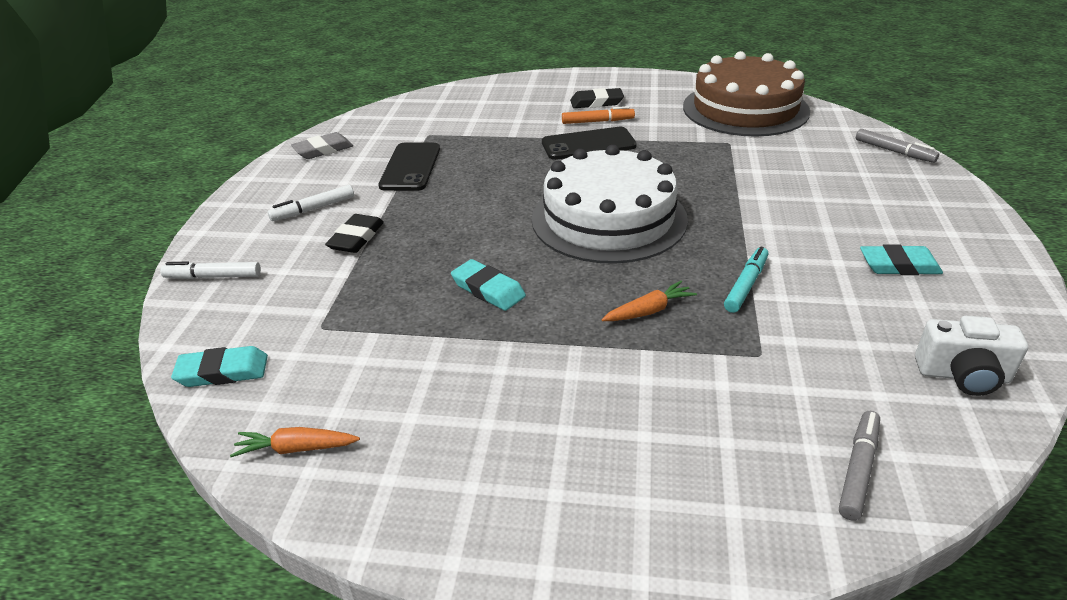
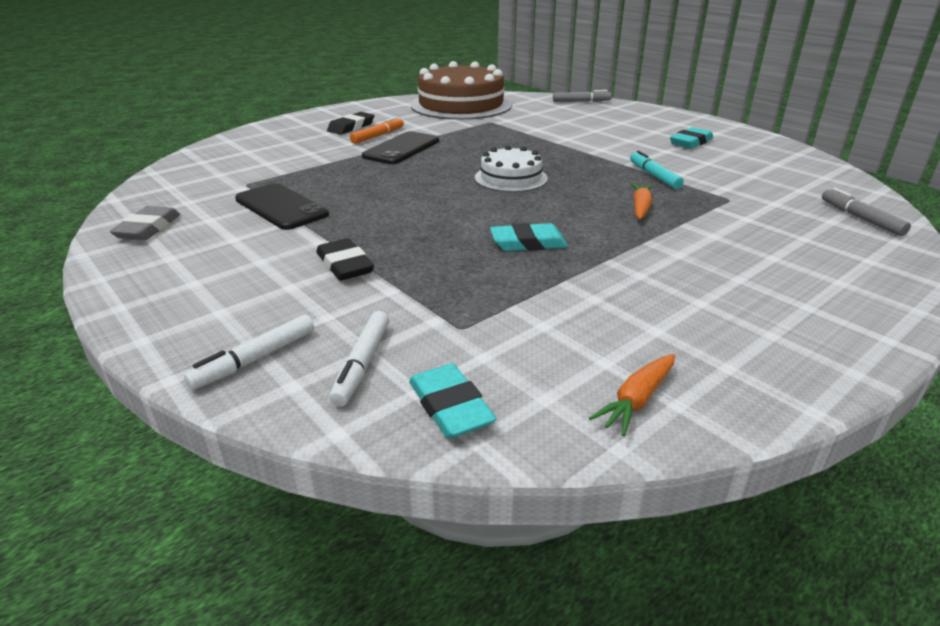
camera: 50 degrees left, 5 degrees down
(223, 372) = (450, 406): turquoise eraser -> turquoise eraser turned 60 degrees counterclockwise
(313, 209) = (247, 267): white marker -> white marker (362, 364)
(609, 218) = (511, 178): white cake -> white cake, size x0.52
(963, 375) = (804, 169): white camera -> none

